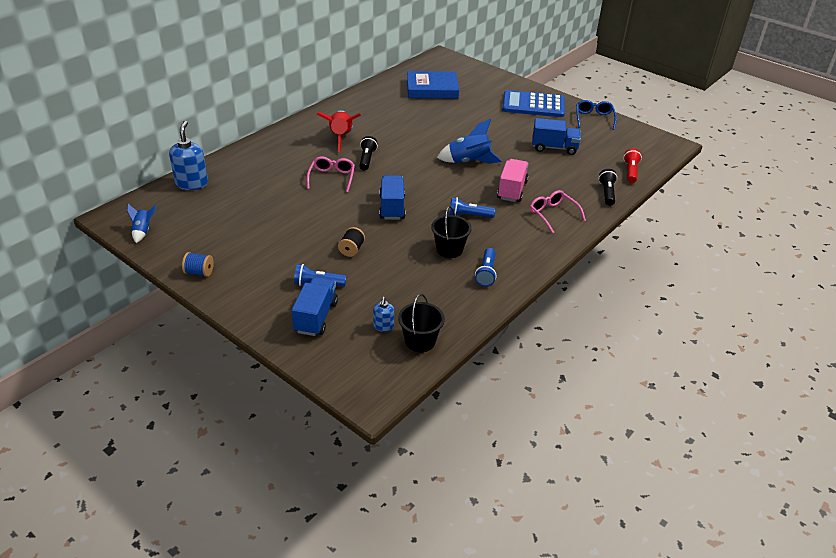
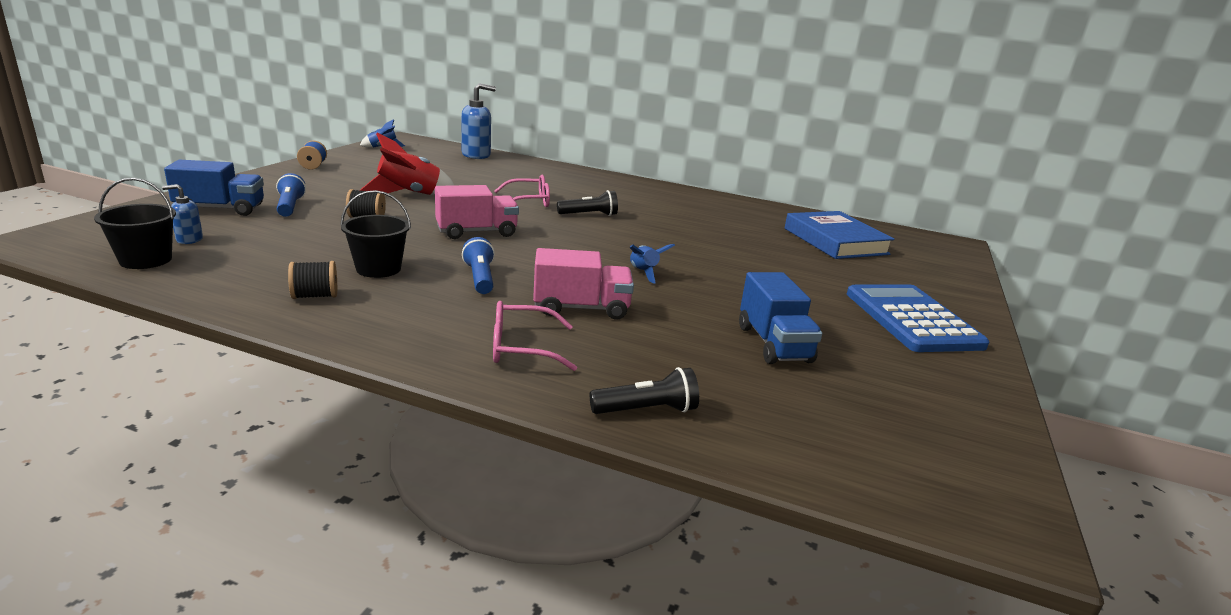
camera: 70 degrees right, 15 degrees down
(341, 138) = (629, 201): red rocket -> red rocket (409, 194)
(392, 207) = (476, 232): blue truck -> pink truck
(469, 162) = (643, 273): blue rocket -> blue rocket, size x0.56
(486, 273) = (315, 296): blue flashlight -> black spool
(552, 214) = (521, 348): pink glasses -> pink glasses turned 135 degrees counterclockwise
(594, 118) = (962, 388): blue glasses -> none
(630, 171) = (775, 444): red flashlight -> none

